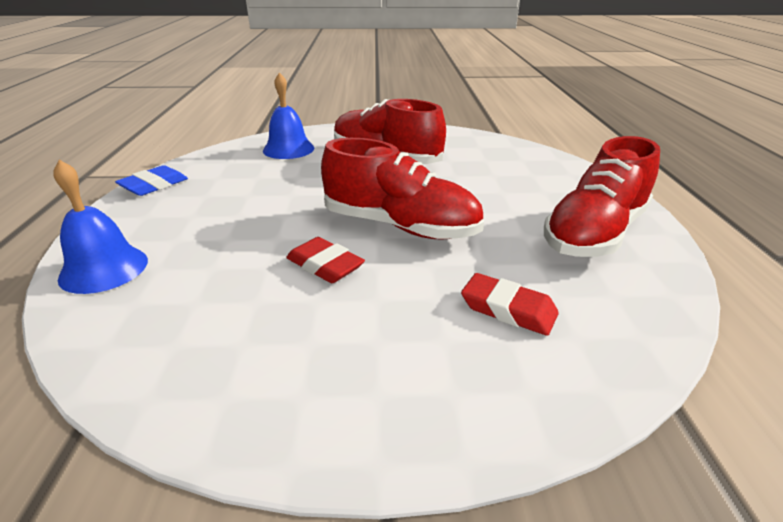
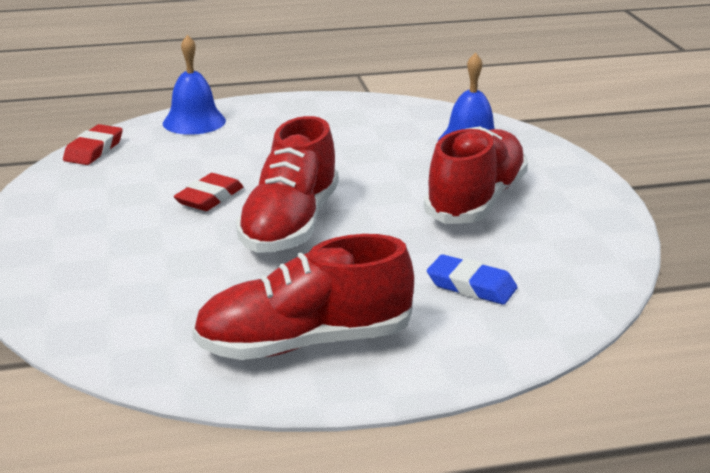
camera: 80 degrees right, 5 degrees down
(154, 185) = (340, 103): blue eraser -> blue eraser (471, 286)
(508, 309) = (148, 284): red eraser -> red eraser (94, 150)
(594, 233) = (304, 343): red shoe -> red shoe turned 45 degrees counterclockwise

